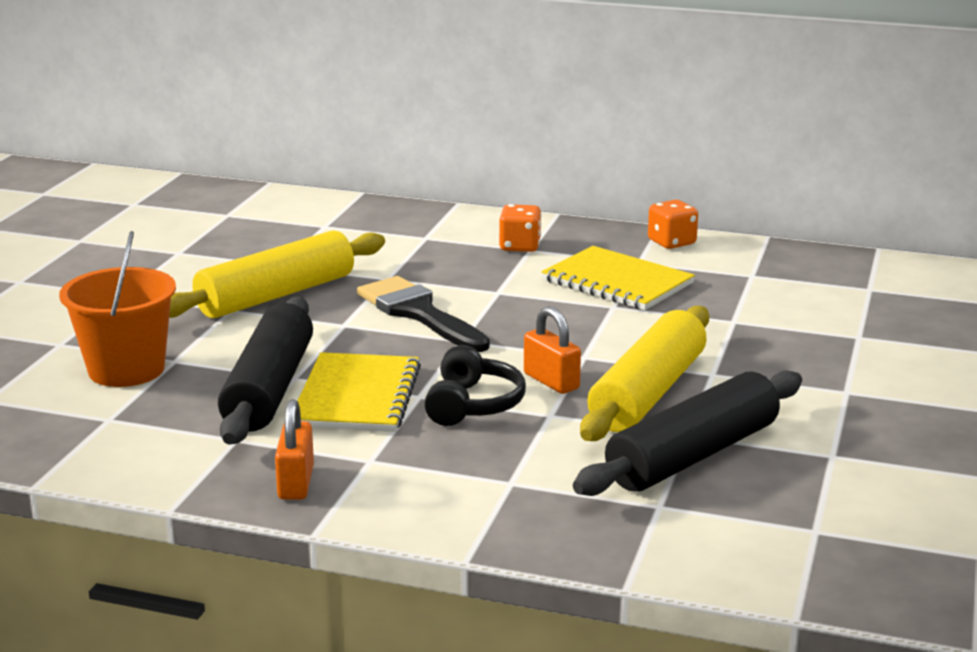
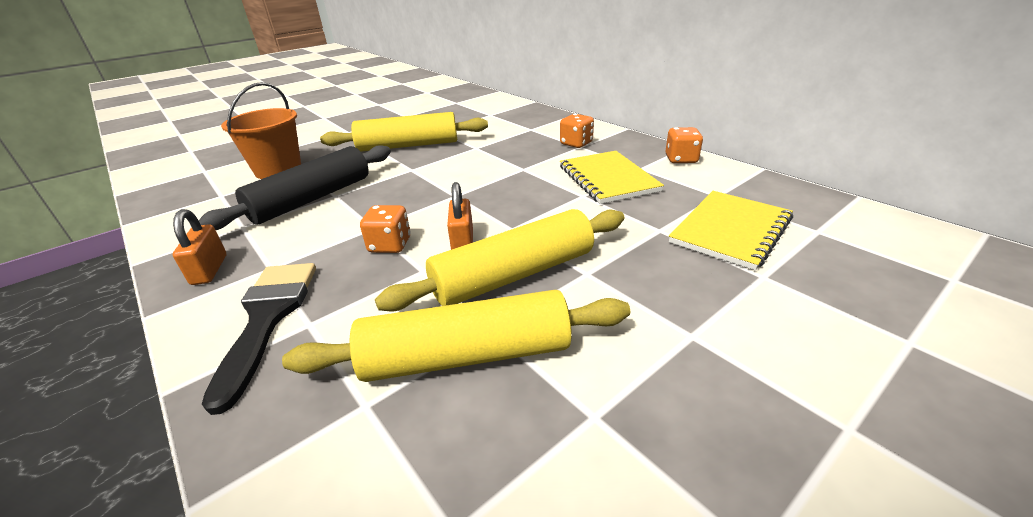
camera: 35 degrees right, 10 degrees up
(296, 483) = (209, 270): orange padlock -> orange padlock turned 45 degrees counterclockwise
(357, 396) = (342, 217): yellow notebook -> yellow notebook (731, 230)
(418, 313) = (459, 172): black brush -> black brush (268, 318)
(473, 405) = (390, 245): black headphones -> orange dice
(693, 455) = (467, 356): black rolling pin -> yellow rolling pin

